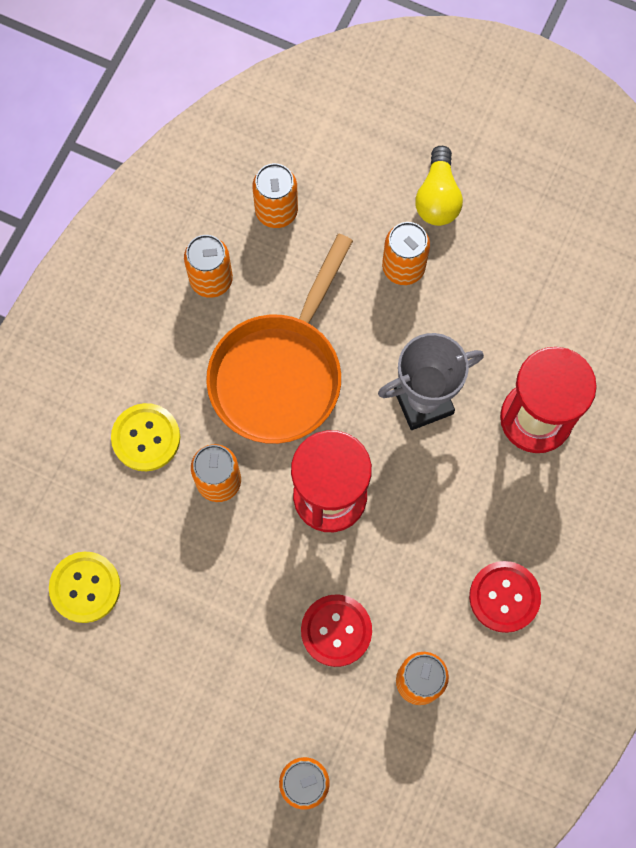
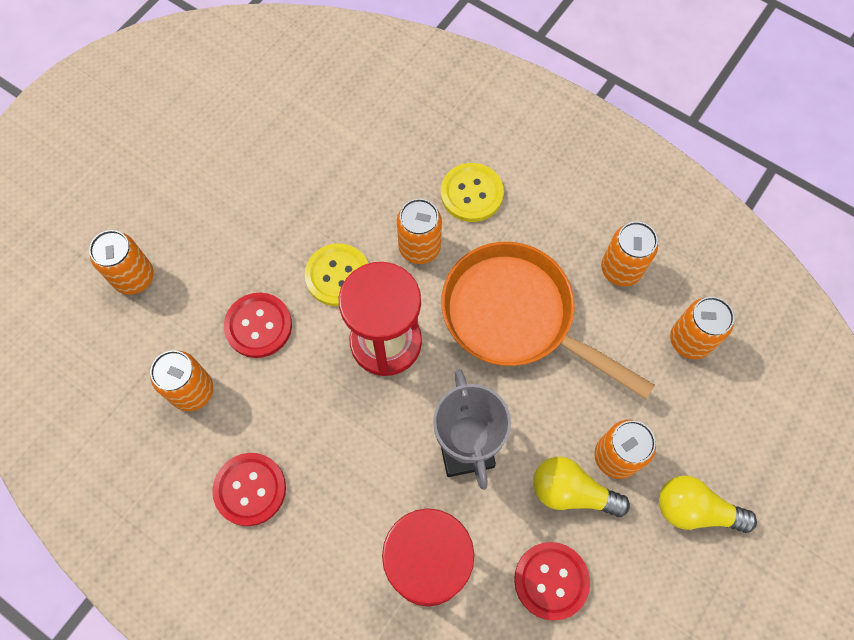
camera: 100 degrees right, 5 degrees down
(85, 587) = (347, 131): yellow button -> yellow button (338, 276)
(444, 302) = (571, 492): none -> yellow light bulb
(525, 311) = (551, 580): none -> red button

